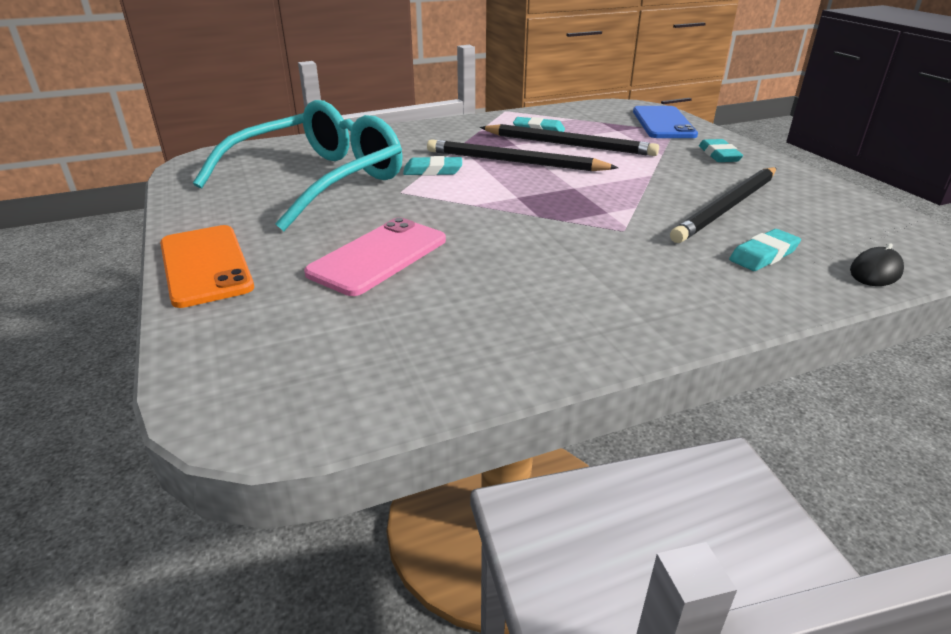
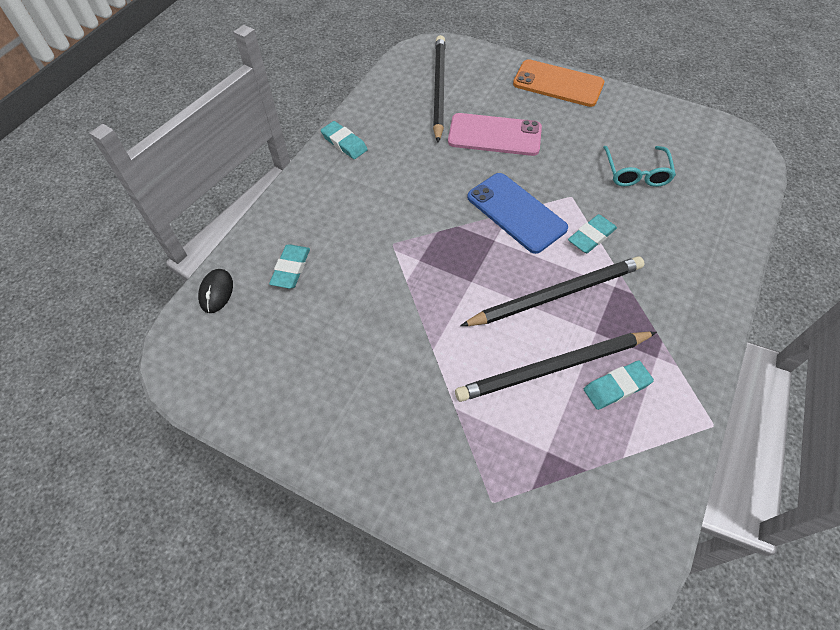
camera: 140 degrees right, 25 degrees up
(317, 181) = (636, 173): turquoise glasses -> turquoise glasses, size x0.45
(378, 256) = (494, 135): pink phone -> pink phone turned 75 degrees counterclockwise
(663, 123) = (520, 524): blue phone -> blue phone (516, 212)
(719, 155) = (402, 449): turquoise eraser -> turquoise eraser (344, 143)
(727, 207) = (341, 325): black pencil -> black pencil (439, 89)

